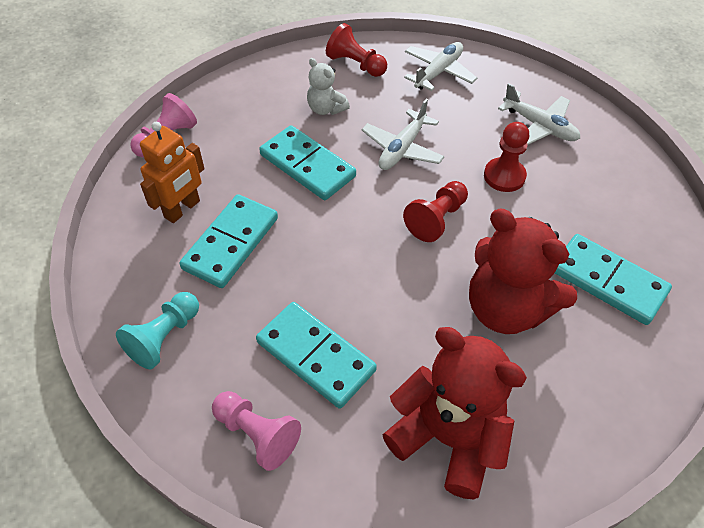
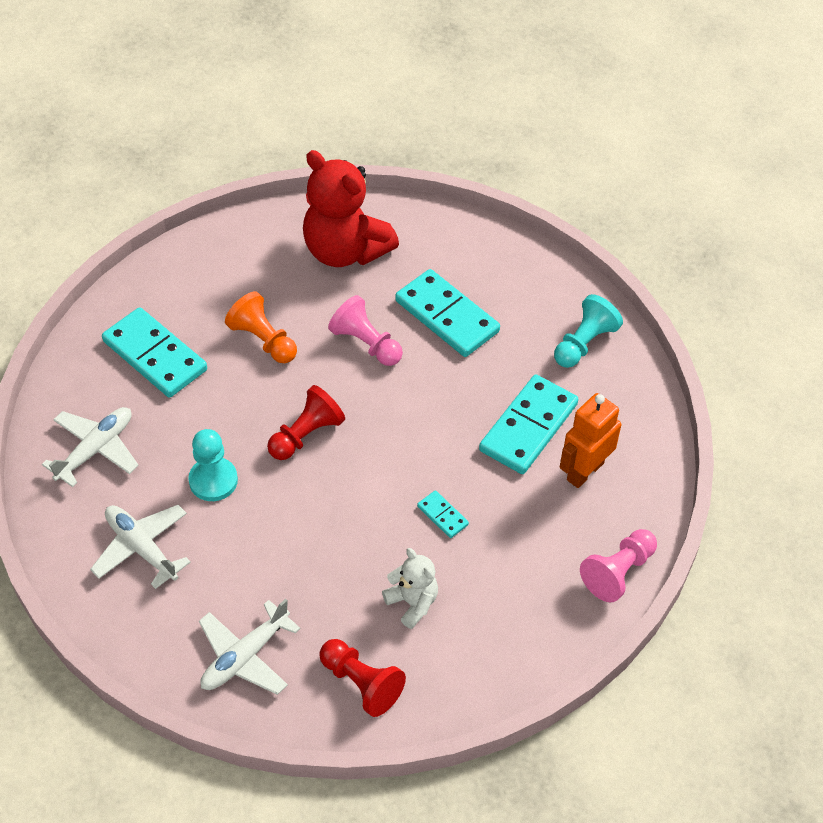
camera: 175 degrees left, 0 degrees up
(257, 434) = (498, 266): pink pawn -> pink pawn (366, 343)
(307, 166) = (442, 515): turquoise domino -> turquoise domino, size x0.45
(402, 149) = (324, 530): white plane -> white plane (96, 449)
(504, 176) = (213, 480): red pawn -> turquoise pawn
(506, 308) = (263, 340): red teddy bear -> orange pawn

